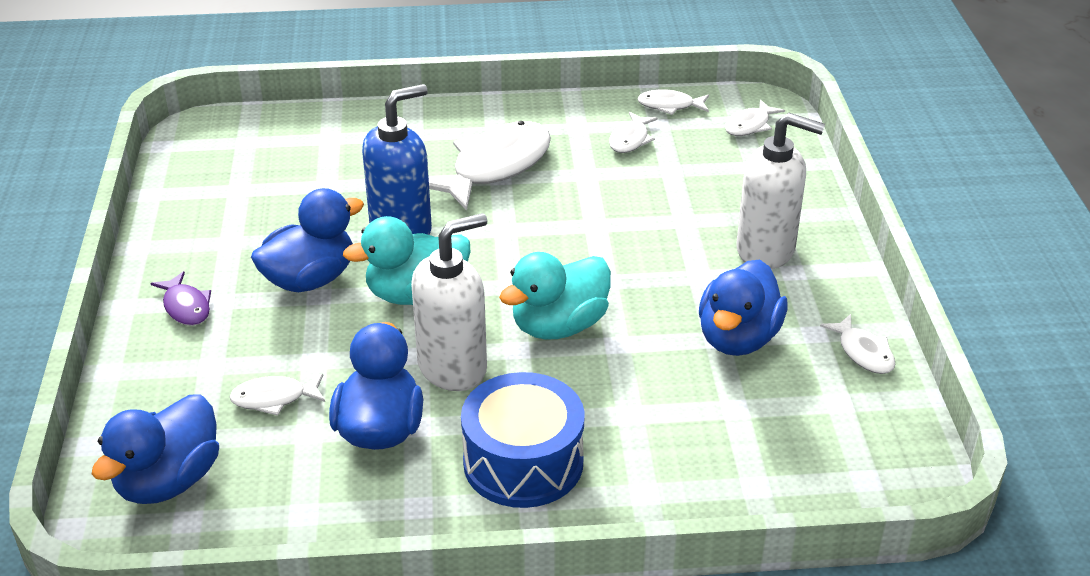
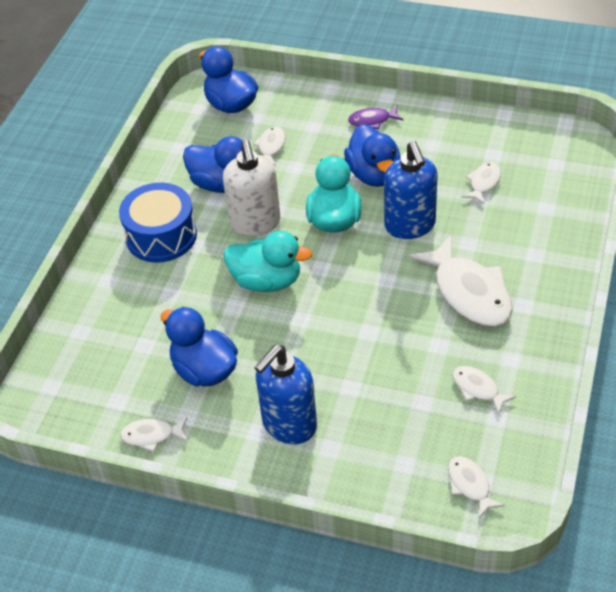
camera: 115 degrees right, 10 degrees up
(559, 326) = (267, 281): turquoise duck -> turquoise duck turned 120 degrees clockwise
(670, 106) = (524, 436): white fish -> white fish (483, 183)
(766, 250) = (289, 425): white soap dispenser -> blue soap dispenser

